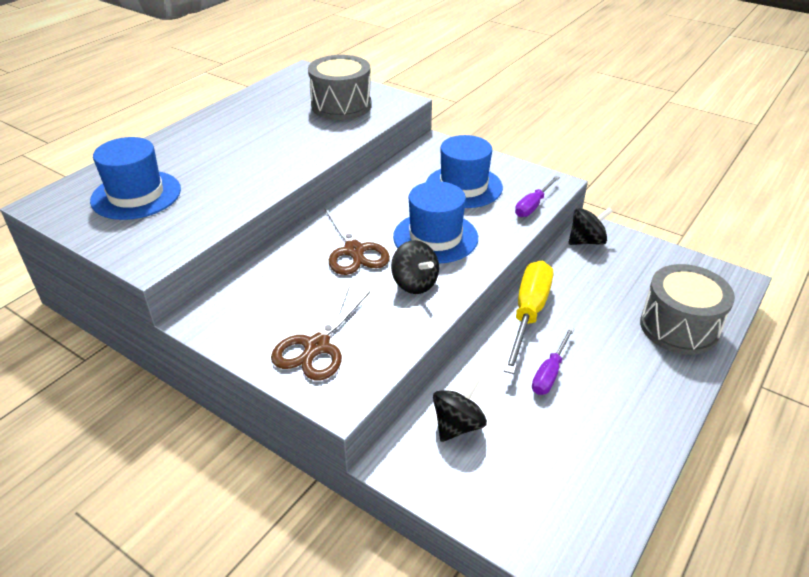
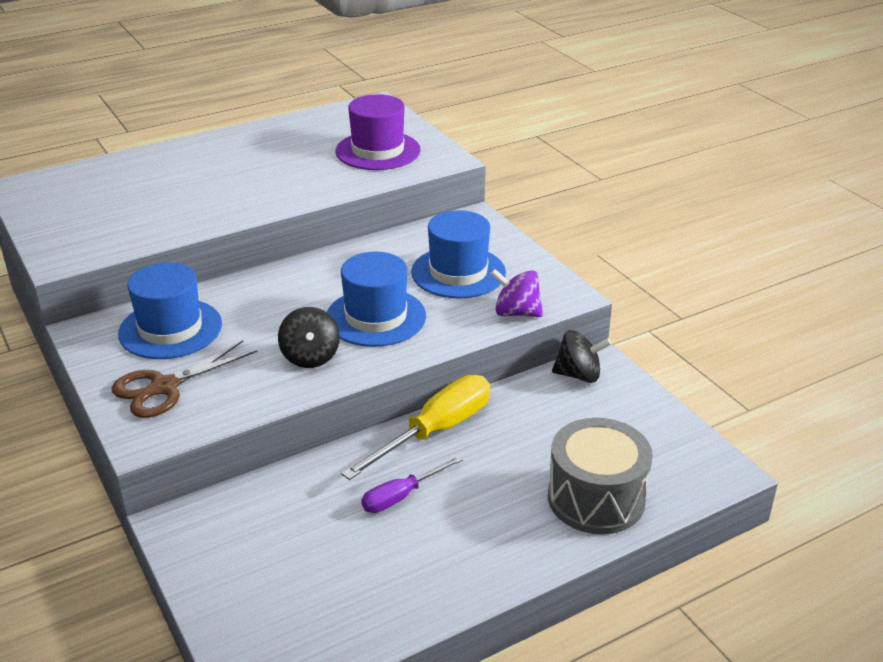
camera: 25 degrees right, 5 degrees down
(136, 195) = (101, 197): blue hat -> blue hat (170, 329)
(341, 105) = (378, 151): grey drum -> purple hat
(354, 251) = (281, 308): brown scissors -> none
(458, 425) = (262, 512): black spinning top -> none
(533, 206) = (516, 313): purple screwdriver -> purple spinning top

